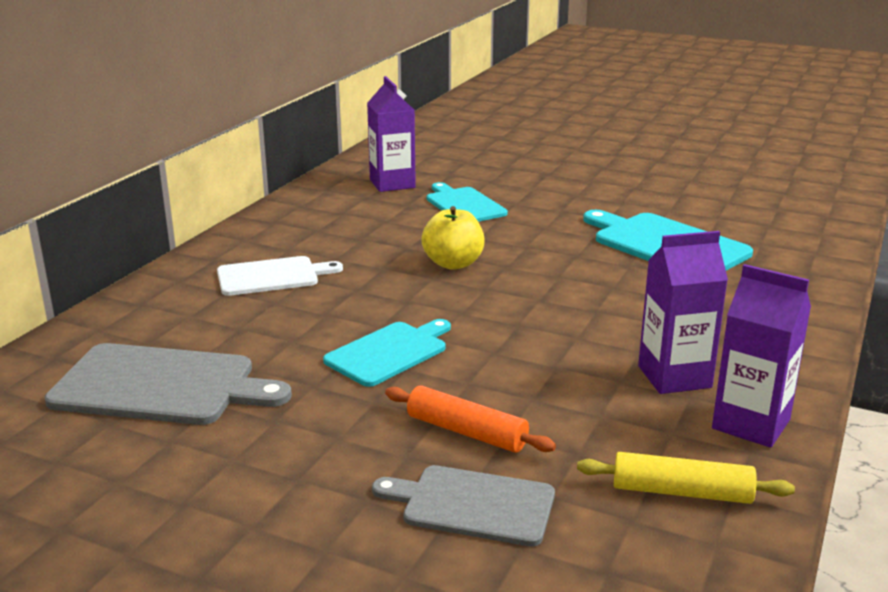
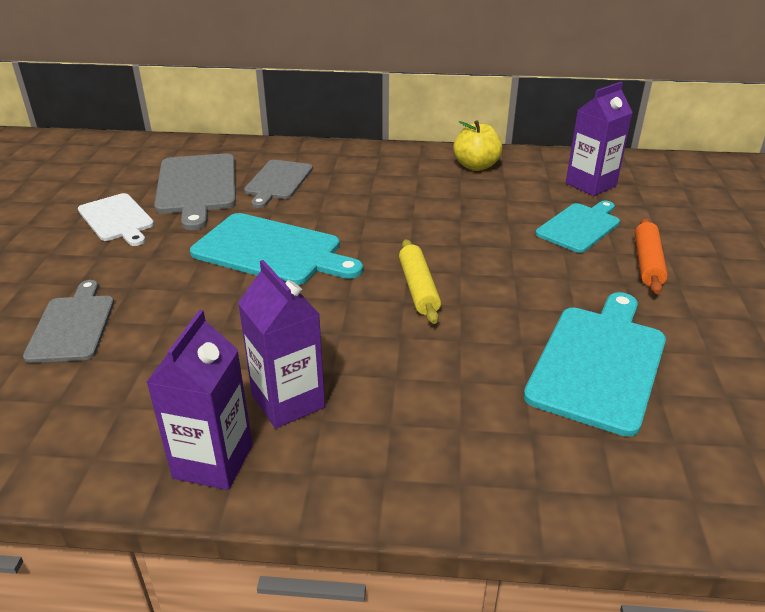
camera: 70 degrees right, 10 degrees up
(212, 327) = (278, 181): none -> grey cutting board
(272, 276) = (366, 181): white cutting board -> white cutting board (117, 219)
(389, 352) = (271, 251): turquoise cutting board -> turquoise cutting board, size x1.53
(453, 263) = (445, 246): yellow apple -> yellow apple (476, 166)
(466, 432) = (166, 305): orange rolling pin -> orange rolling pin (647, 263)
(681, 492) = (94, 426): yellow rolling pin -> yellow rolling pin (418, 288)

